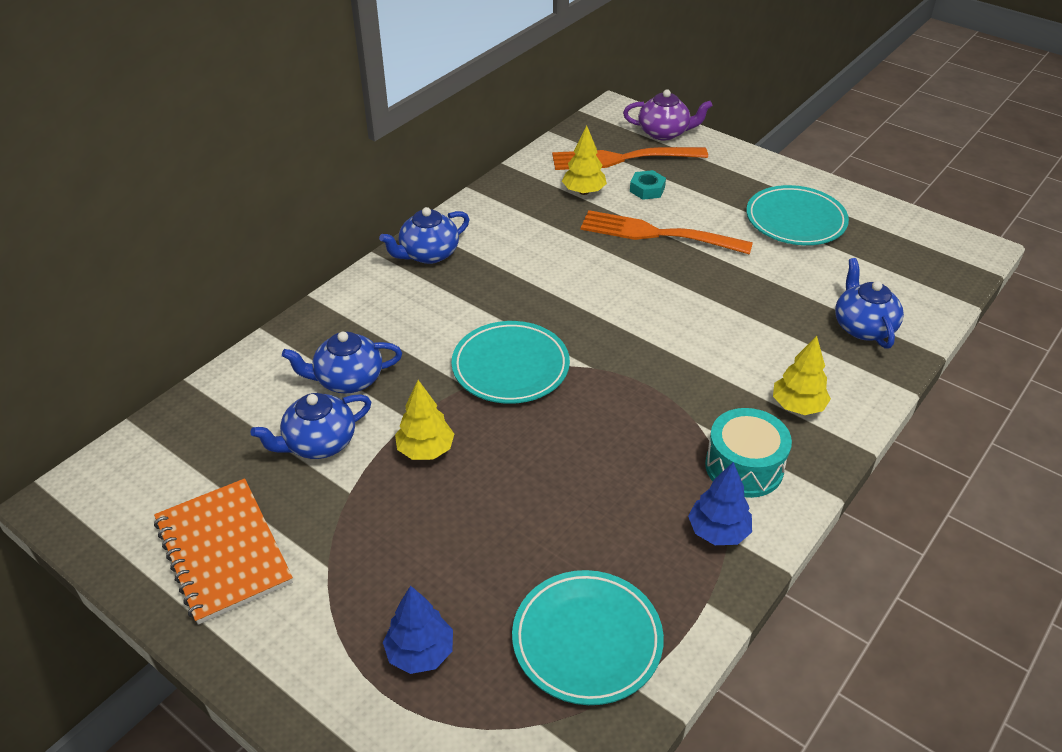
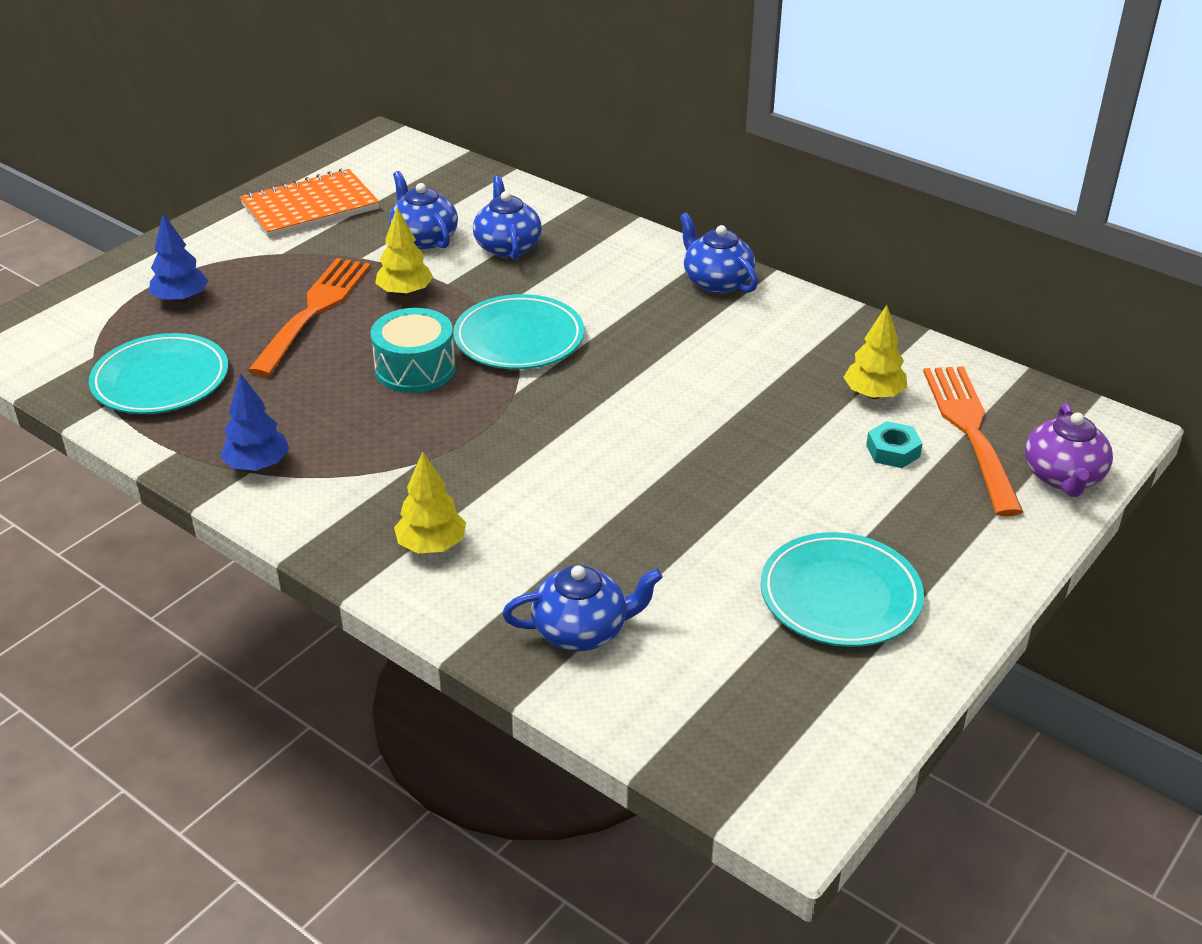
camera: 90 degrees right, 5 degrees down
(658, 234) = (782, 455): orange fork -> orange fork (314, 311)
(744, 467) = (342, 492): turquoise drum -> turquoise drum (415, 369)

